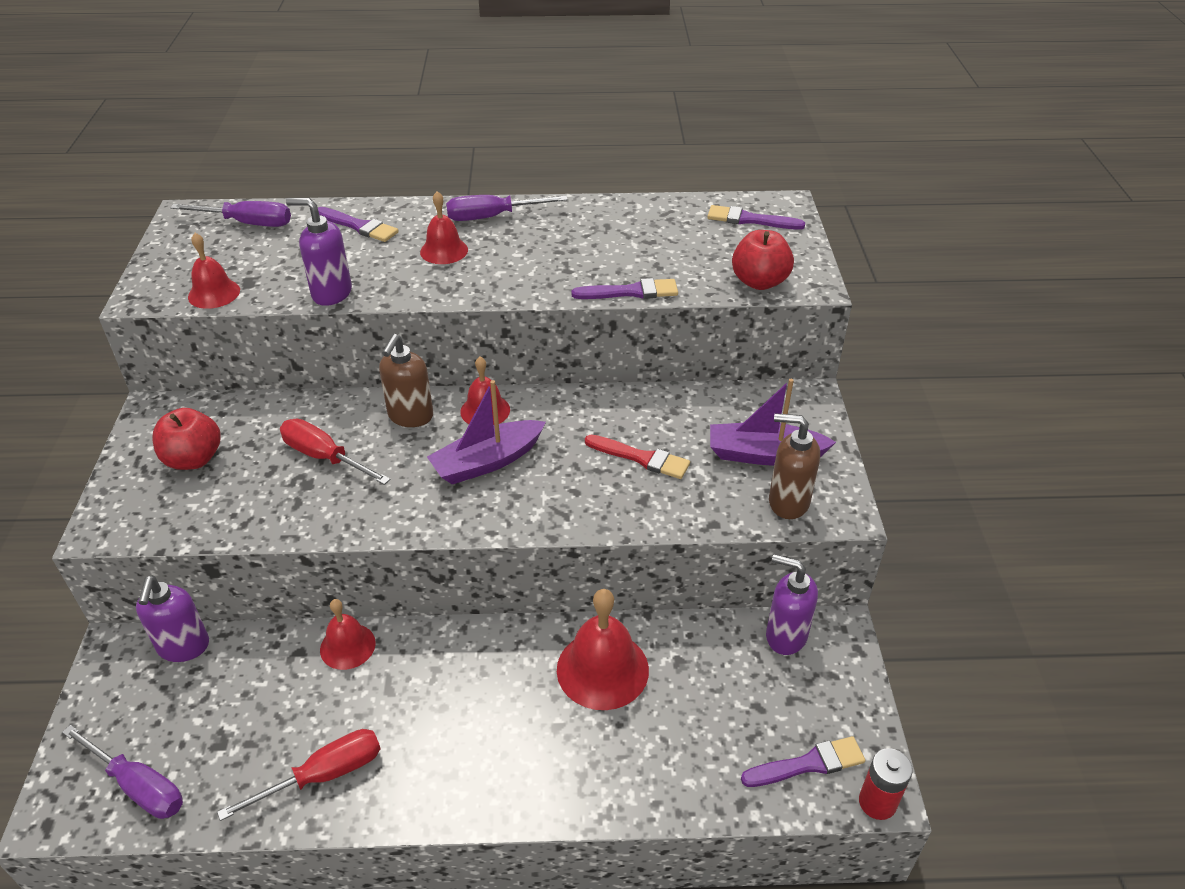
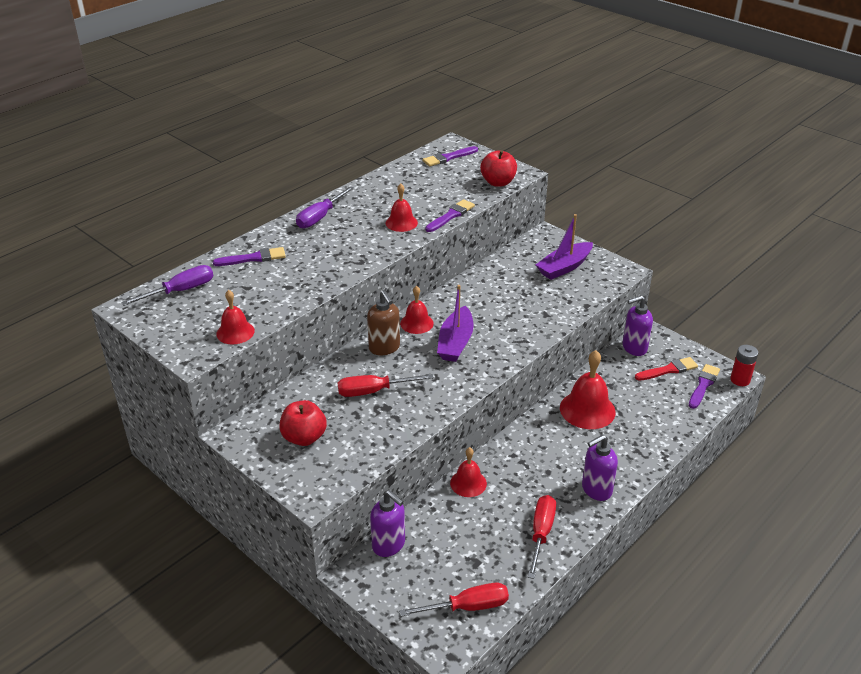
camera: 45 degrees left, 5 degrees down
(138, 786) = (467, 607): purple screwdriver -> red screwdriver
(331, 293) = (304, 295): purple soap dispenser -> purple soap dispenser (596, 490)
(444, 250) = (325, 245): red bell -> red bell (401, 223)
(641, 458) = (518, 299): red brush -> red brush (668, 370)
(788, 502) = (600, 279): brown soap dispenser -> none

